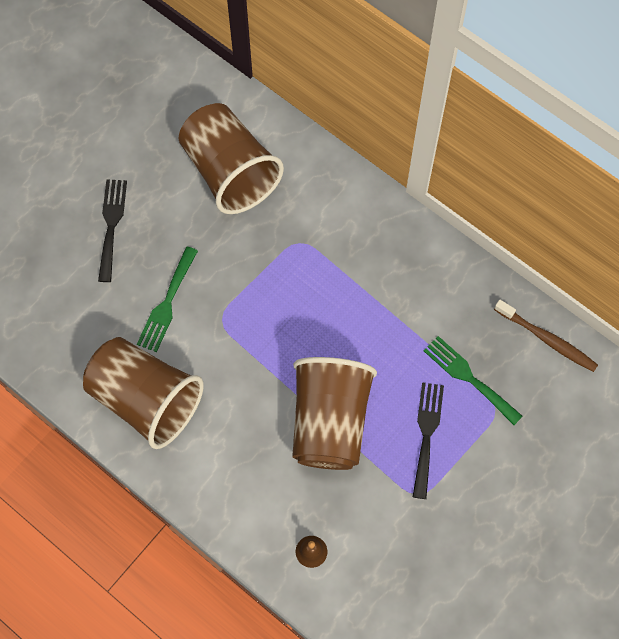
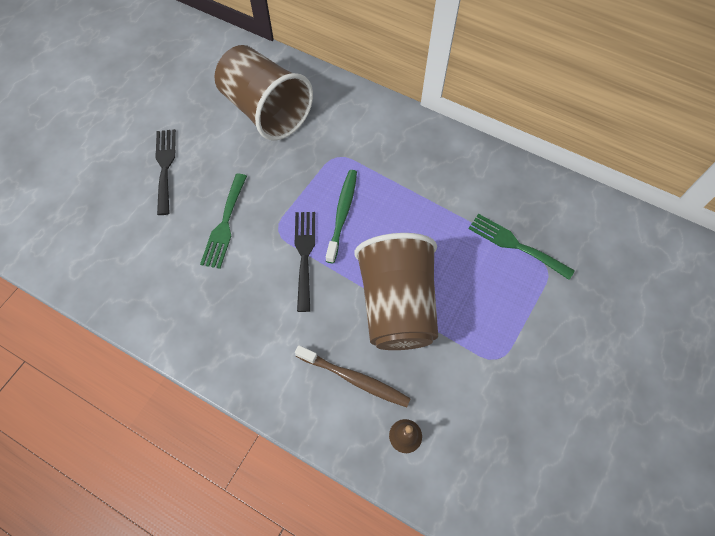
camera: 10 degrees left, 5 degrees down
(146, 400) = (215, 314): brown cup -> none
(292, 312) = (342, 214): none -> green toothbrush
(427, 434) = (490, 301): black fork -> black fork (304, 254)
(547, 339) = (574, 202): brown toothbrush -> brown toothbrush (354, 379)

